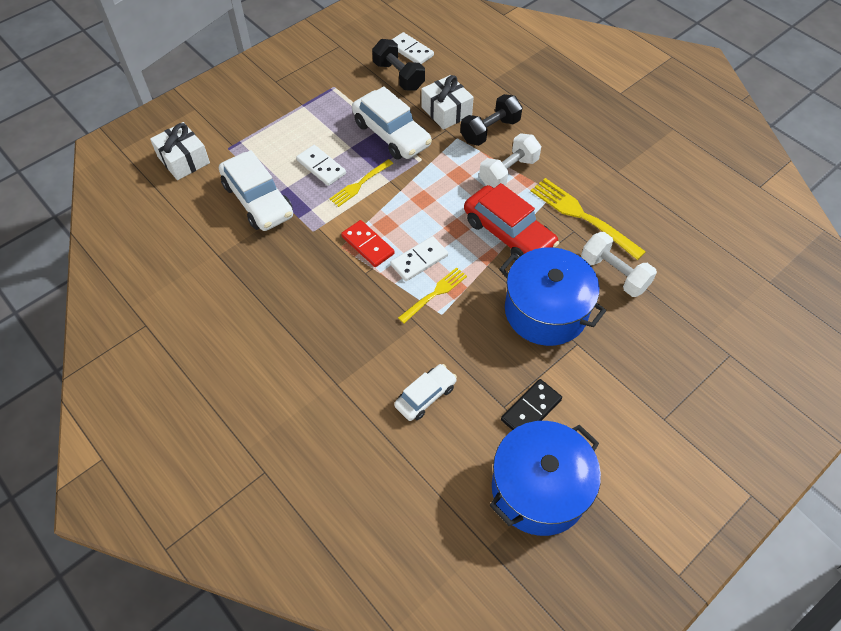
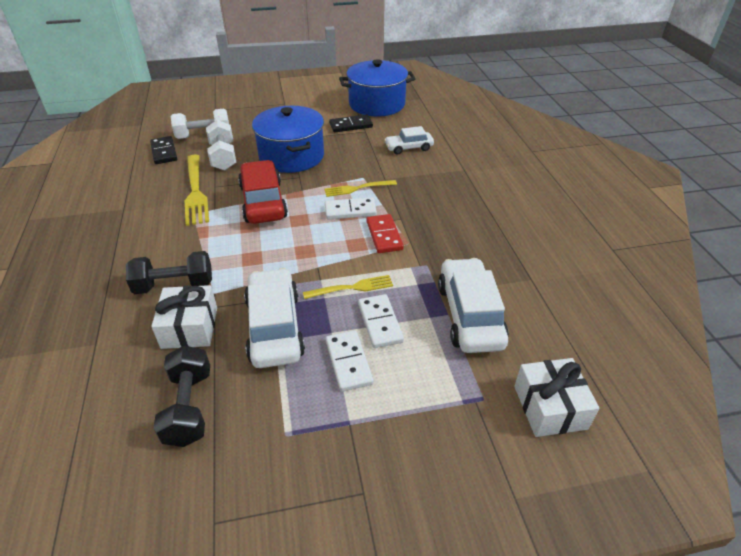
camera: 150 degrees left, 15 degrees down
(411, 51) = (128, 447): white domino -> white domino (348, 362)
(508, 172) = (207, 243): white dumbbell -> white dumbbell (203, 136)
(681, 251) = (164, 152): none -> black domino

